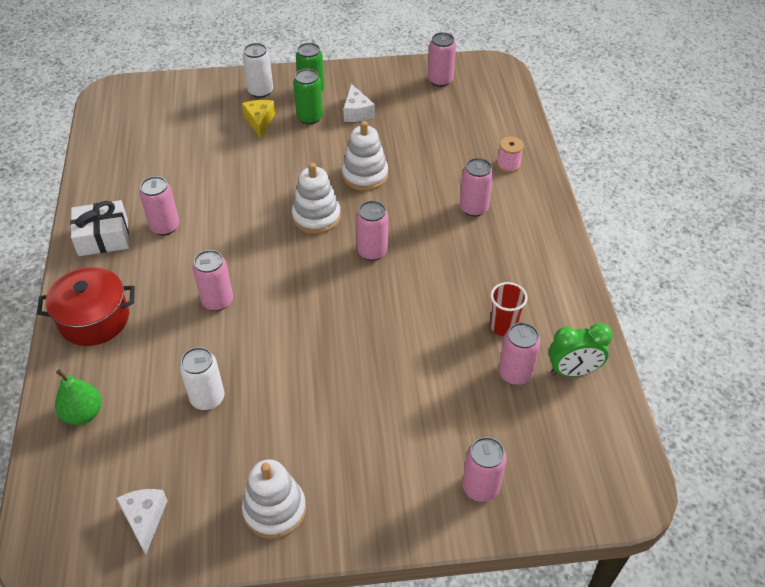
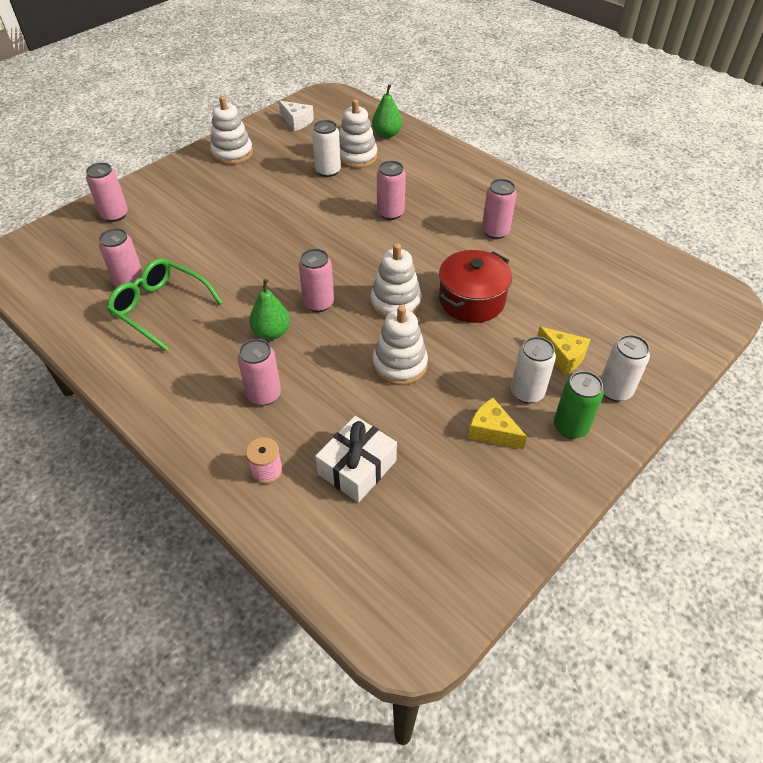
camera: 140 degrees right, 0 degrees up
(94, 319) = (450, 167): red pot -> red pot (471, 300)
(103, 237) = (523, 203): white gift -> white gift (357, 467)
(156, 399) = (356, 157): none -> white stacking toy
(309, 117) = (527, 392): green can -> white can
(357, 112) = (492, 431): white cheese -> yellow cheese
(430, 249) = (272, 332): none -> green pear
(440, 80) = (456, 552): pink can -> none
(503, 326) = (160, 308): red cup -> green glasses
(573, 371) = (82, 307): green clock -> none

